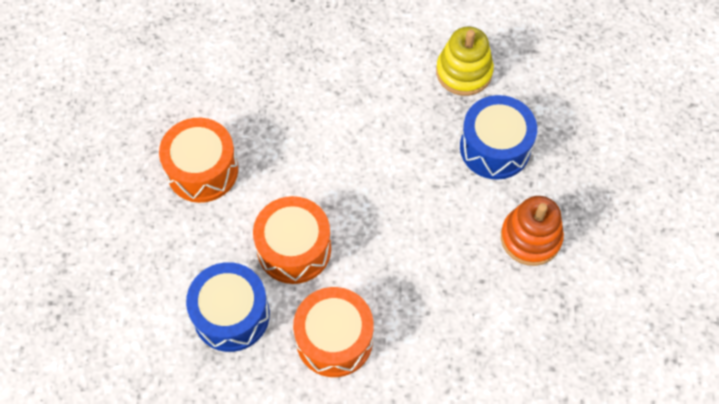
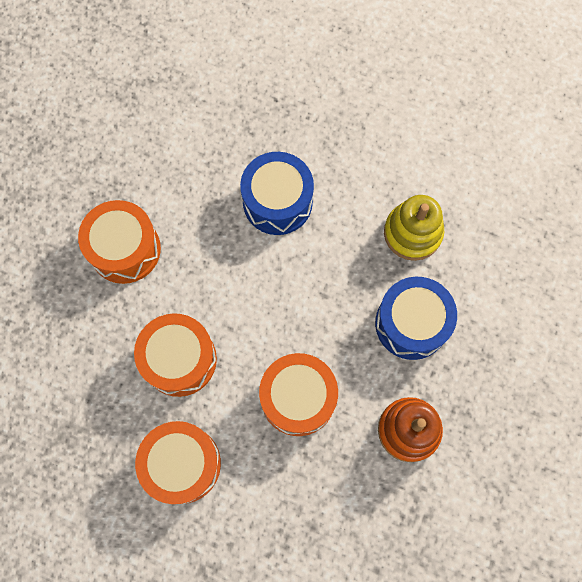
camera: 20 degrees right, 10 degrees up
(231, 315) = (98, 404): blue drum -> blue drum (277, 202)
(419, 245) = (298, 398): none -> orange drum

